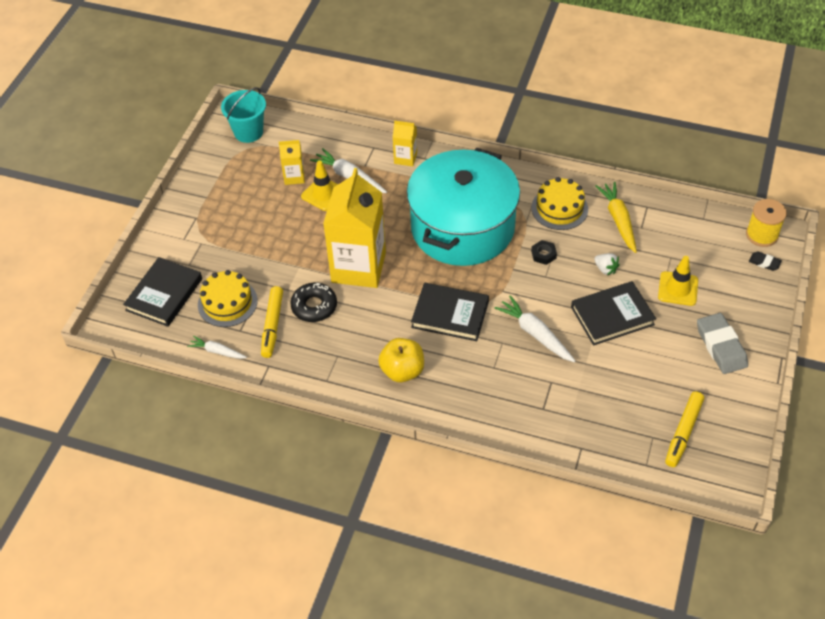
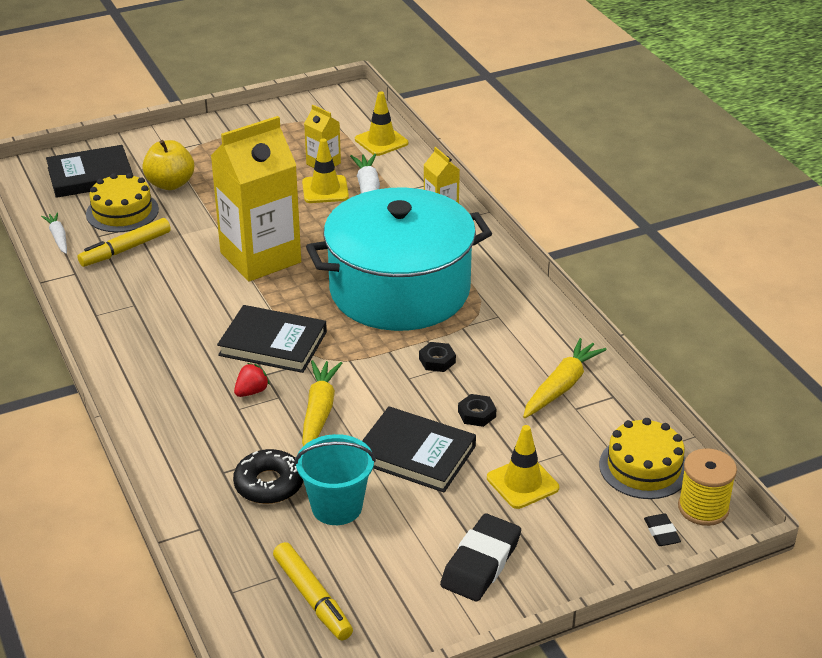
camera: 45 degrees right, 15 degrees down
(248, 132) = (342, 112): turquoise bucket -> turquoise bucket (337, 507)
(303, 136) = (381, 141): none -> yellow traffic cone
(314, 306) = (178, 259): black donut -> black donut (269, 484)
(402, 371) = (162, 353): yellow apple -> yellow apple (170, 184)
(450, 314) = (273, 343): black book -> black book turned 45 degrees counterclockwise
(484, 352) = (251, 391): none -> red strawberry
(535, 334) = (319, 413): white carrot -> yellow carrot
(559, 208) = (518, 337): yellow cake -> yellow cake (644, 467)
(605, 269) = (476, 414): white strawberry -> black nut
(683, 432) = (312, 598): yellow marker -> yellow marker turned 105 degrees counterclockwise
(721, 346) = (481, 563): grey eraser -> black eraser

